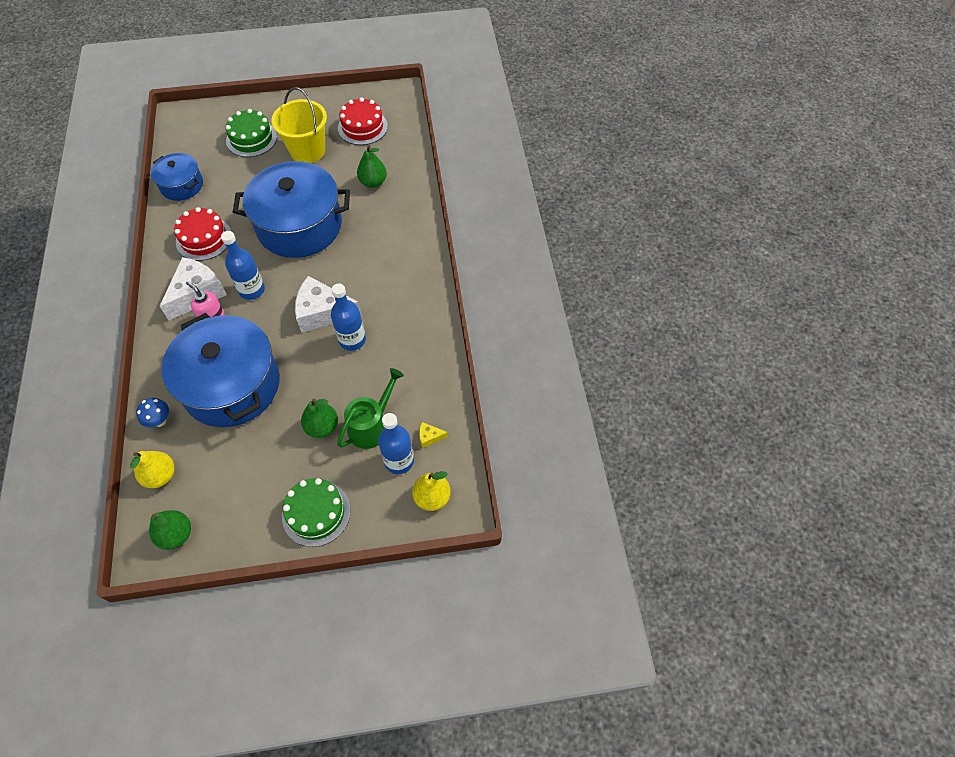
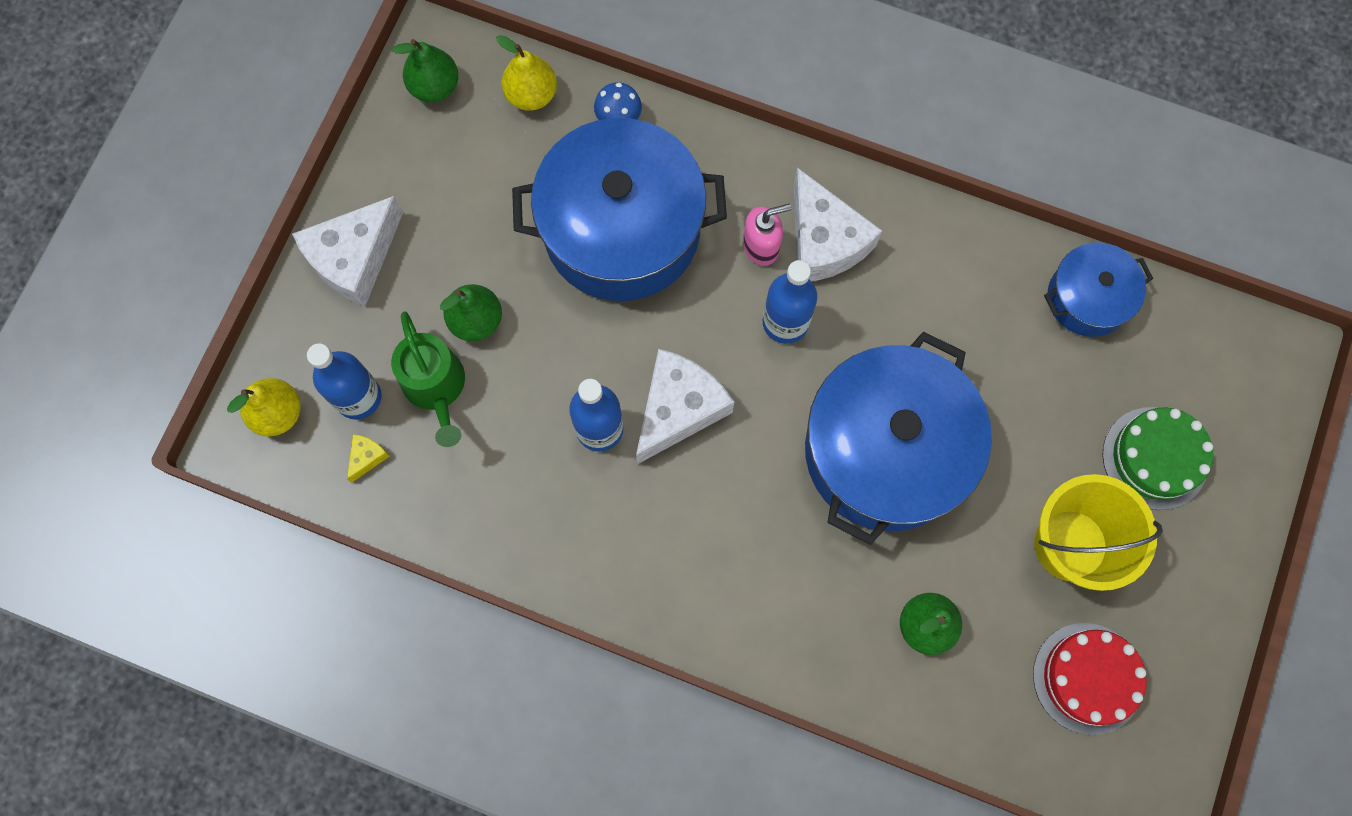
camera: 120 degrees right, 15 degrees up
(204, 238) = (938, 290): red cake -> none
(316, 513) = (354, 258): green cake -> white cheese

